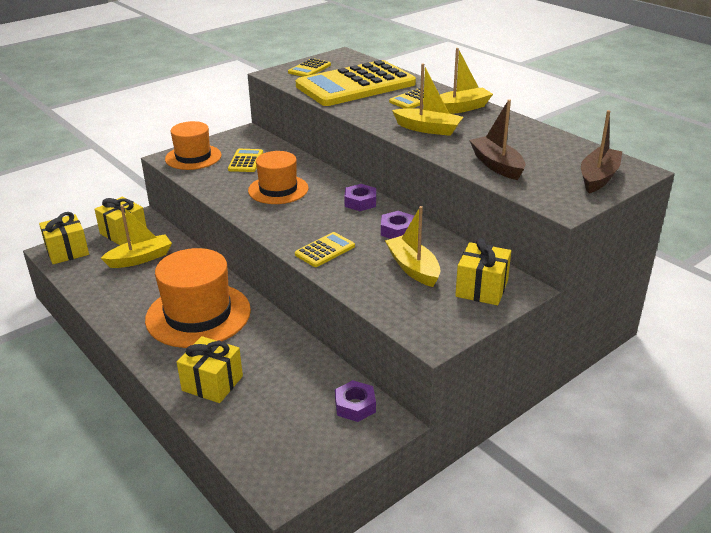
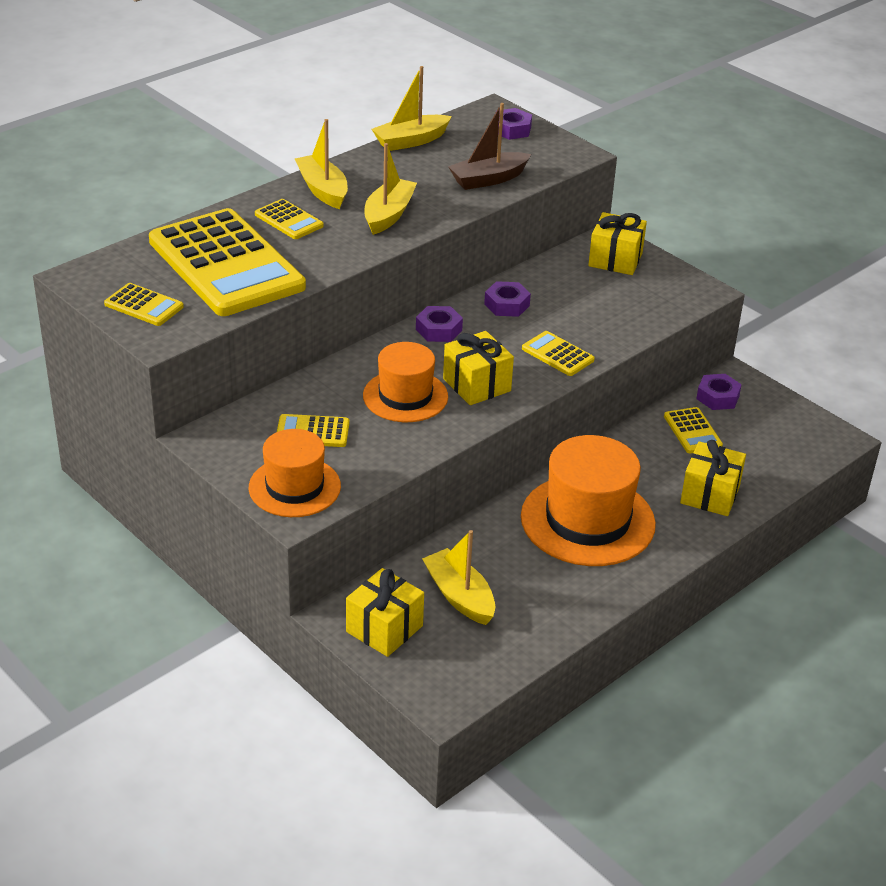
camera: 95 degrees left, 5 degrees up
(67, 251) = (443, 685): yellow gift -> yellow gift (477, 385)
(303, 383) = (692, 431): none -> yellow calculator
(413, 268) = (585, 297): yellow boat -> yellow boat (411, 141)
(598, 177) = (511, 129): brown boat -> purple nut

